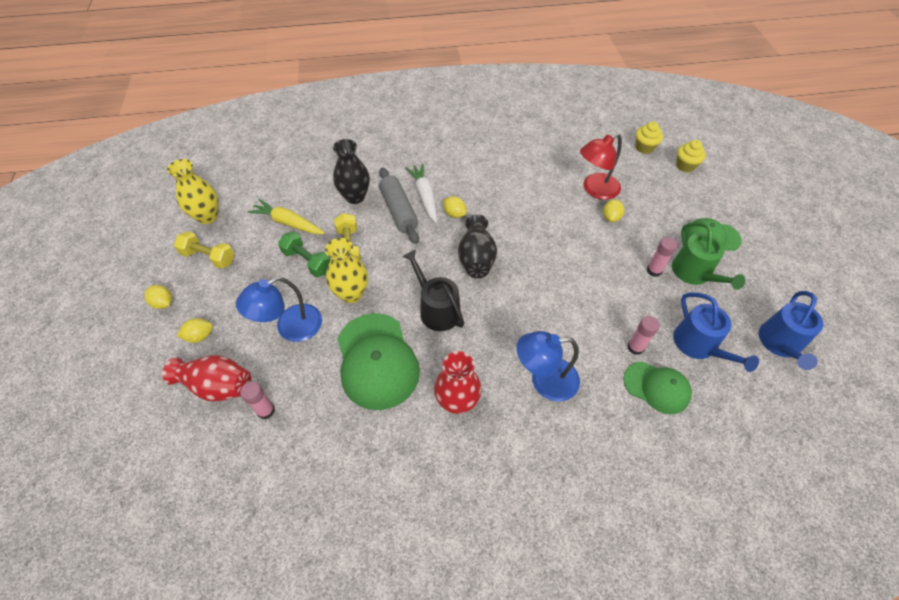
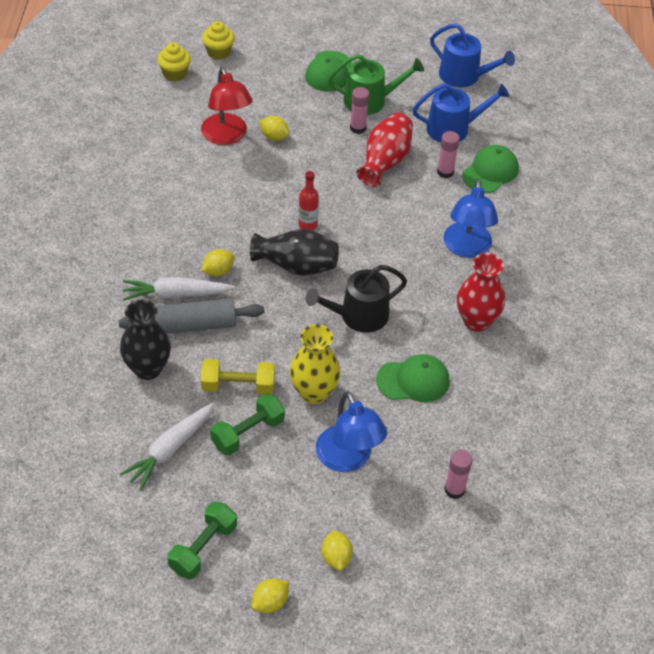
camera: 80 degrees left, 5 degrees down
(207, 216) = (120, 551): yellow vase -> none
(209, 257) = (203, 548): yellow dumbbell -> green dumbbell
(217, 386) = (413, 538): red vase -> red vase (385, 161)
(288, 223) = (170, 450): yellow carrot -> white carrot
(377, 361) = (413, 380): green cap -> green cap, size x0.60
(523, 257) = (308, 225): none -> red bottle

